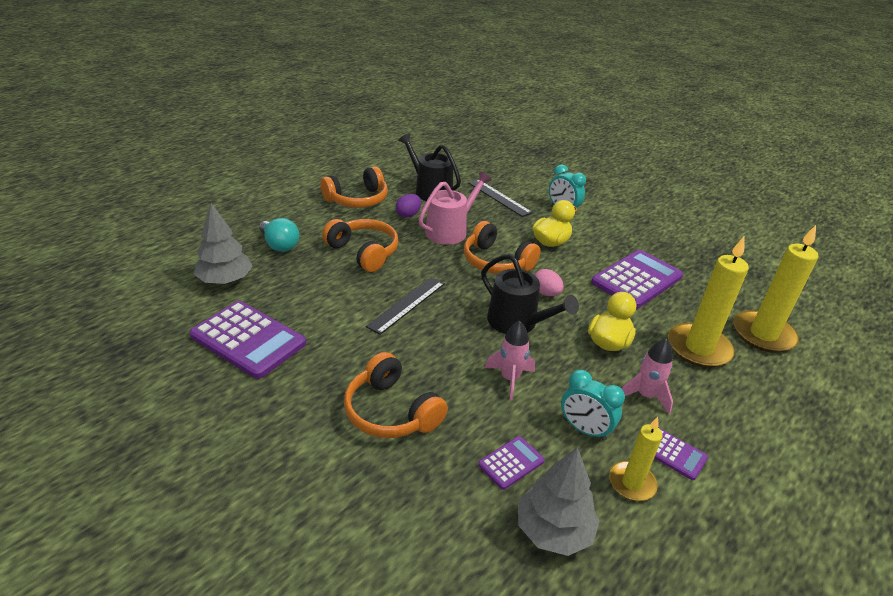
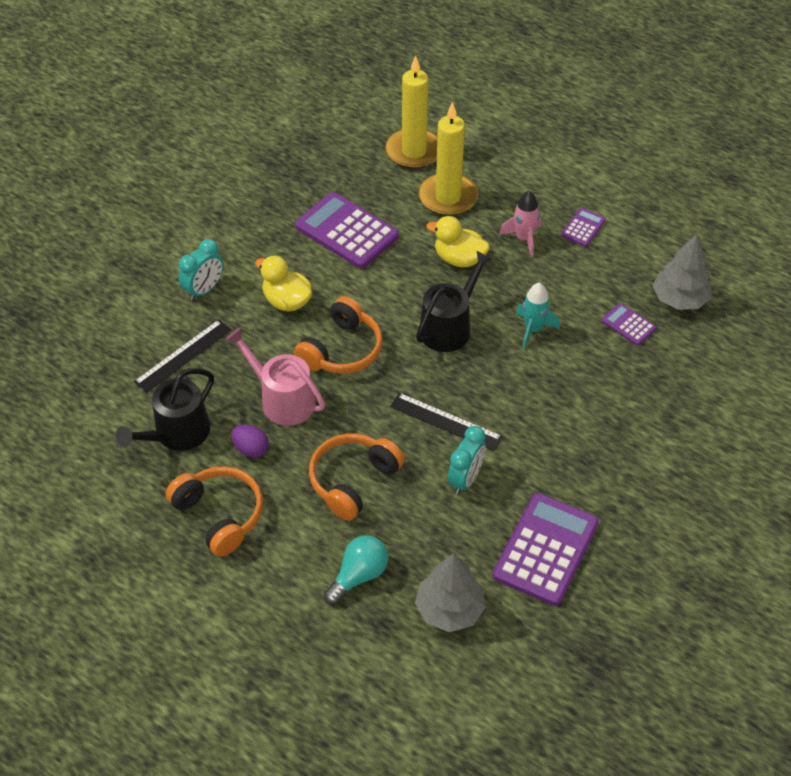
camera: 95 degrees left, 15 degrees up
(391, 411) = (602, 410): orange headphones -> none
(510, 379) = (533, 329): pink rocket -> turquoise rocket
(546, 293) = (392, 305): pink egg -> none
(584, 429) = (577, 279): turquoise clock -> turquoise clock (465, 479)
(632, 483) = (621, 254): yellow candle -> none

